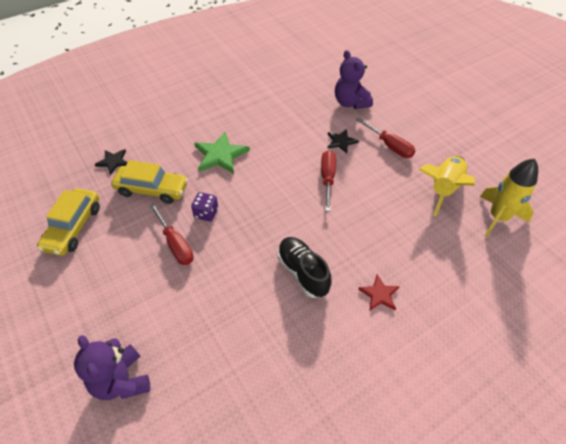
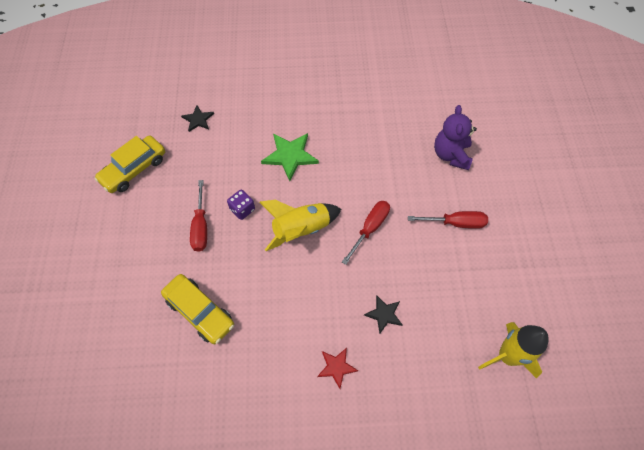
camera: 30 degrees right, 10 degrees up
(121, 380) = (96, 322): purple teddy bear -> none
(152, 189) = (213, 163): yellow car -> yellow car (200, 312)
(303, 272) = (286, 309): black shoe -> none
(341, 142) = (410, 195): black star -> black star (384, 314)
(389, 146) = (455, 223): red screwdriver -> red screwdriver turned 75 degrees counterclockwise
(444, 189) = (475, 297): yellow rocket -> yellow rocket (301, 230)

